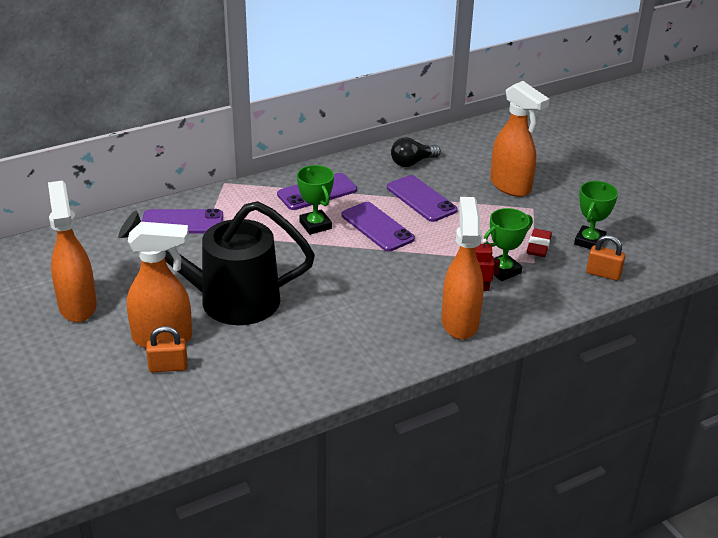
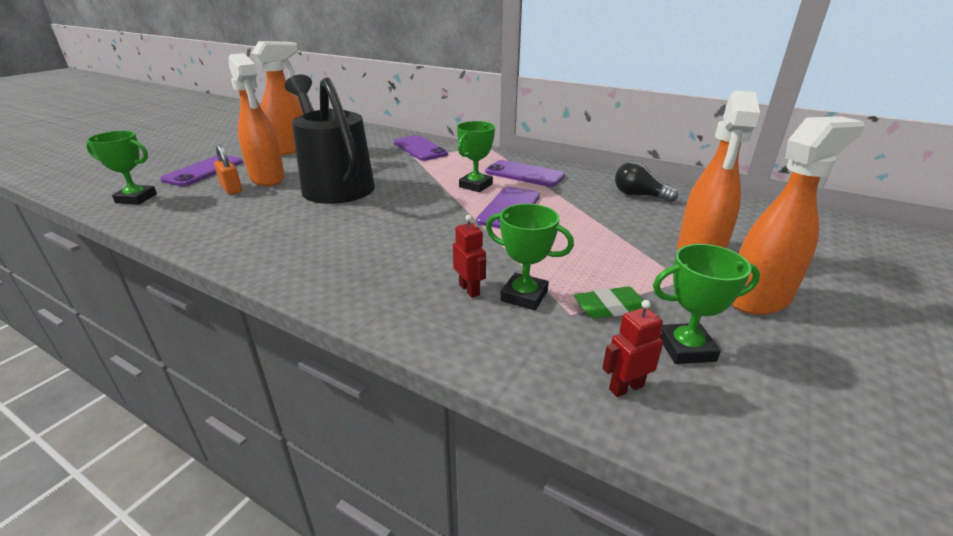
camera: 60 degrees right, 5 degrees down
(126, 436) = (136, 198): none -> green trophy
(421, 199) = (587, 215): purple phone -> purple phone (204, 171)
(459, 322) = (390, 295): orange spray bottle -> orange spray bottle (759, 298)
(538, 246) = (610, 307): red eraser -> green eraser
(603, 274) = (626, 387): orange padlock -> red robot

